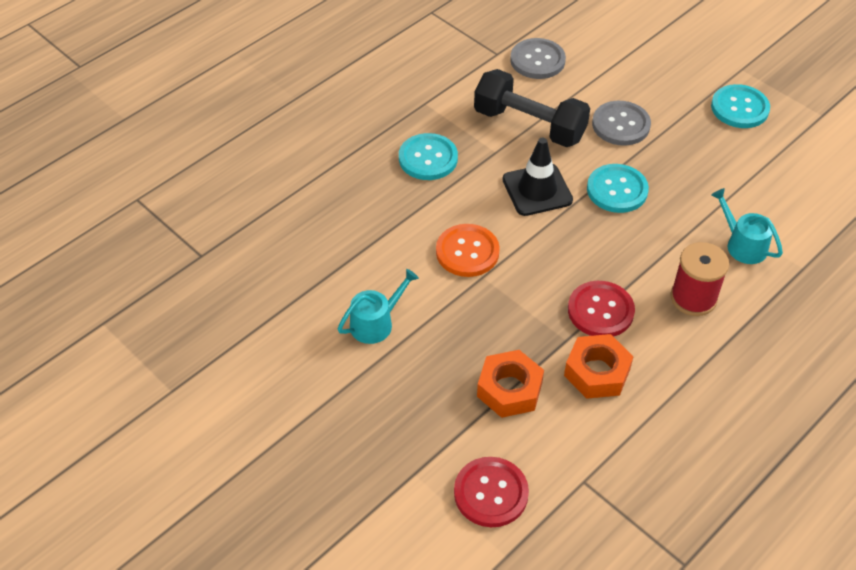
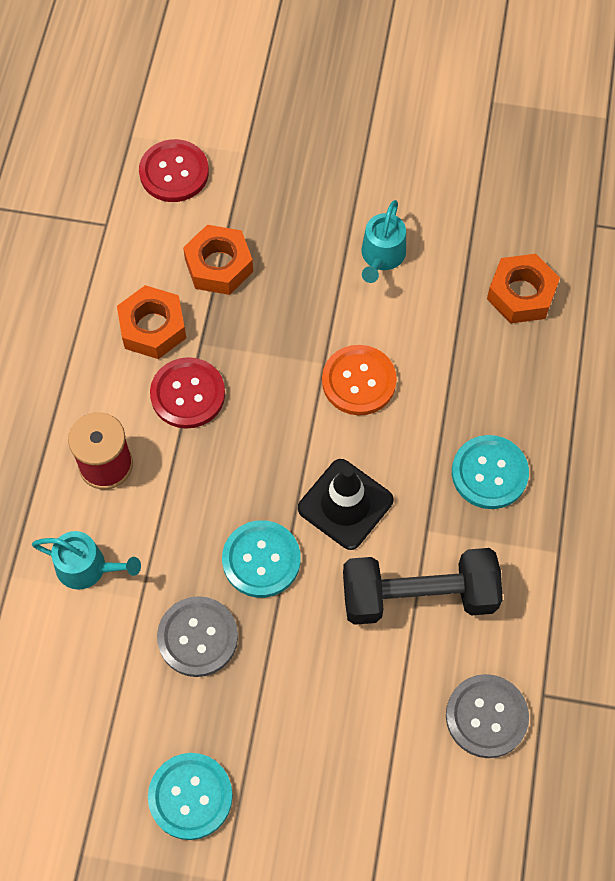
camera: 145 degrees right, 15 degrees up
(301, 242) = (521, 294): none -> orange nut
(621, 125) = (316, 667): grey button -> grey button (197, 637)

